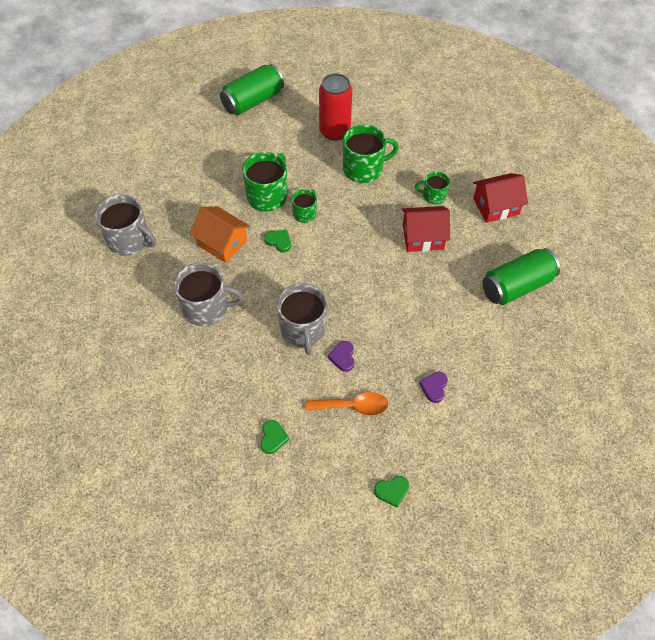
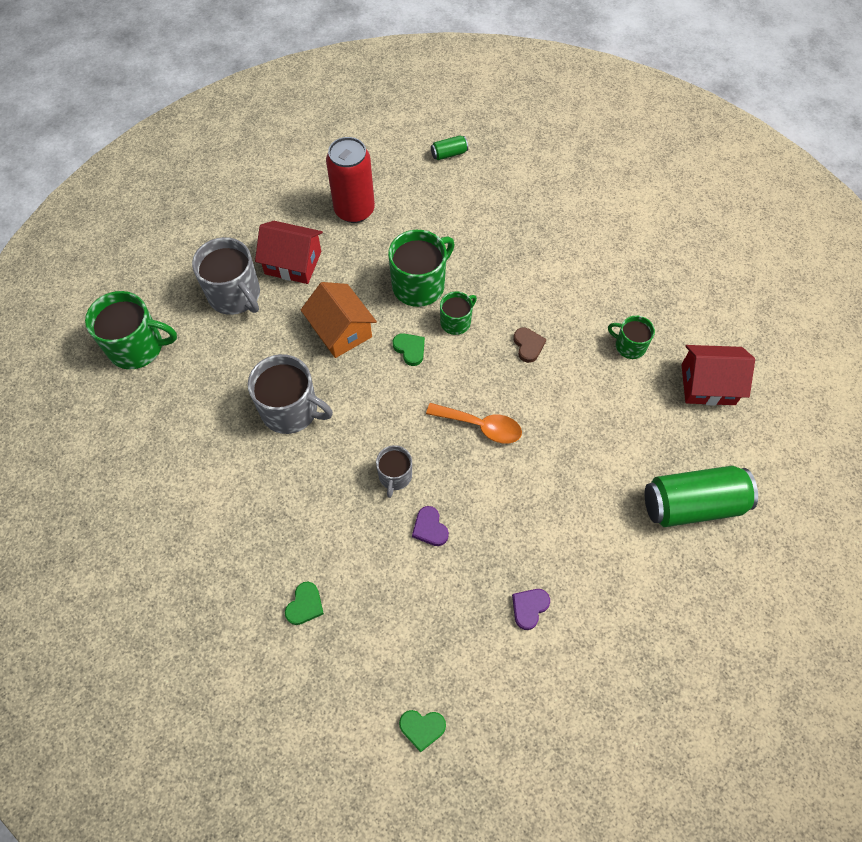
camera: 20 degrees right, 5 degrees up
(253, 101) = (449, 154): green can -> green can, size x0.44
(303, 330) = (395, 476): grey mug -> grey mug, size x0.57
(334, 131) = (535, 222): red can -> red can (354, 210)
(343, 357) = (430, 528): purple heart -> purple heart turned 45 degrees counterclockwise
(353, 406) = (417, 598): orange spoon -> orange spoon (481, 426)
(363, 215) = (528, 346): none -> brown heart
(364, 169) = (553, 283): green mug -> green mug (137, 347)
(423, 237) = (594, 398): red house -> red house (293, 263)

